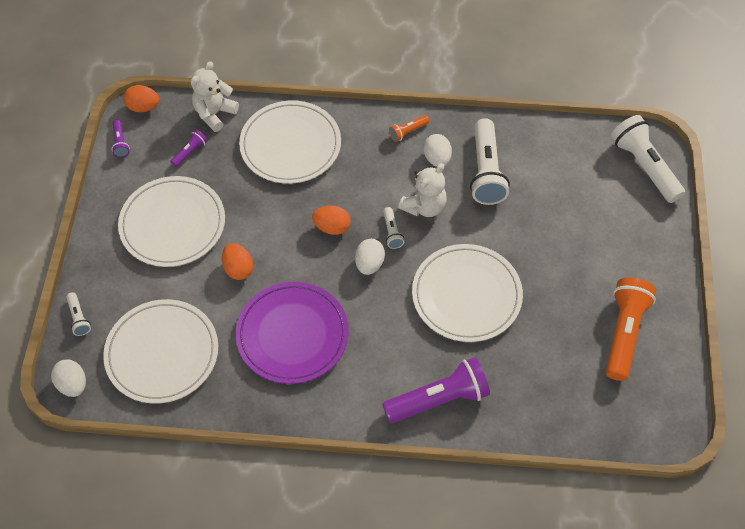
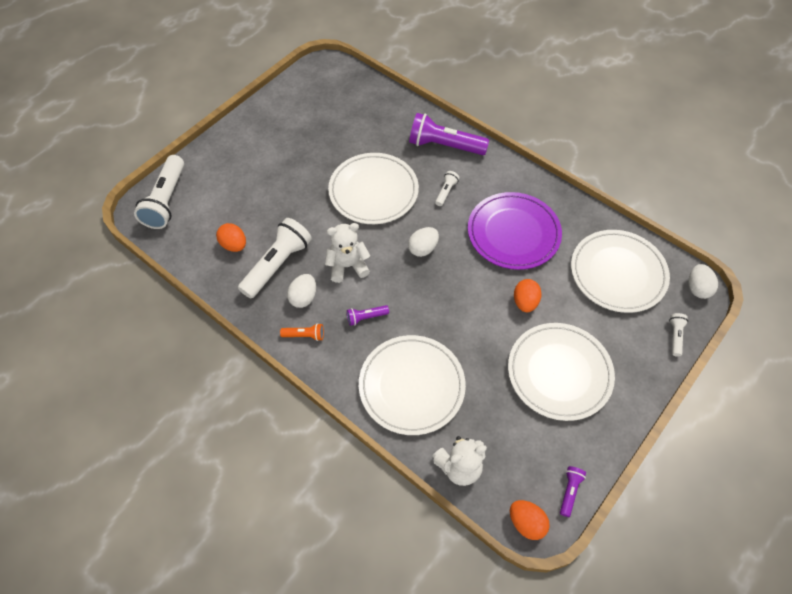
camera: 145 degrees left, 0 degrees up
(190, 152) = (506, 437): purple flashlight -> purple flashlight (366, 317)
(332, 227) = (430, 292): orange egg -> orange egg (234, 245)
(392, 232) = (388, 261): white flashlight -> white flashlight (446, 192)
(624, 333) = (298, 118): orange flashlight -> none

